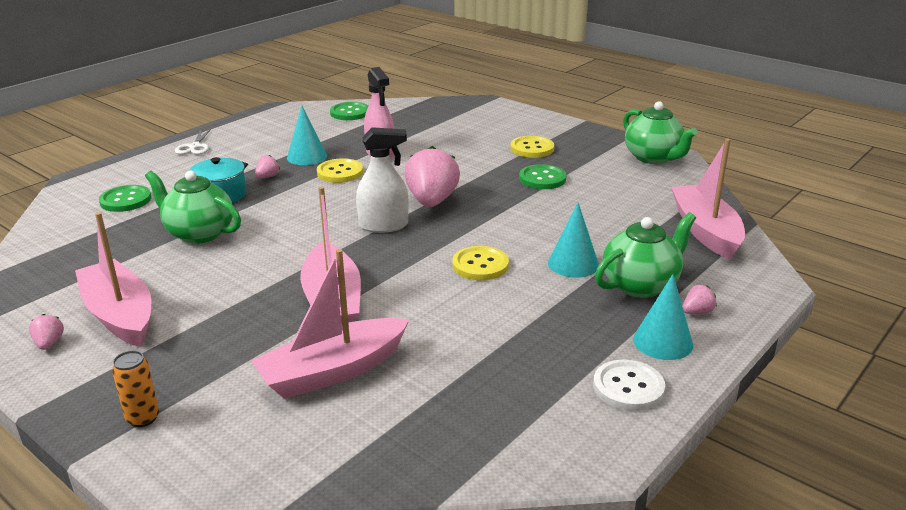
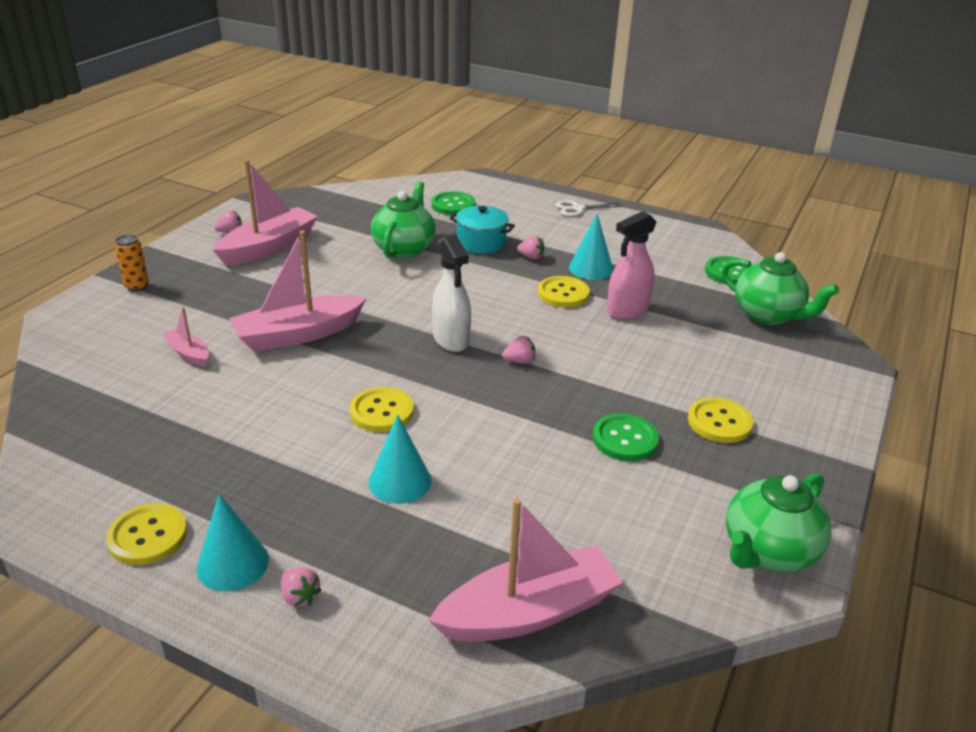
camera: 75 degrees right, 5 degrees up
(333, 371) = (188, 353): pink boat -> pink boat, size x0.49
(432, 201) = (519, 361): pink strawberry -> pink strawberry, size x0.44
(628, 387) = (148, 536): white button -> yellow button
(641, 285) = (359, 543): green teapot -> green teapot (768, 315)

